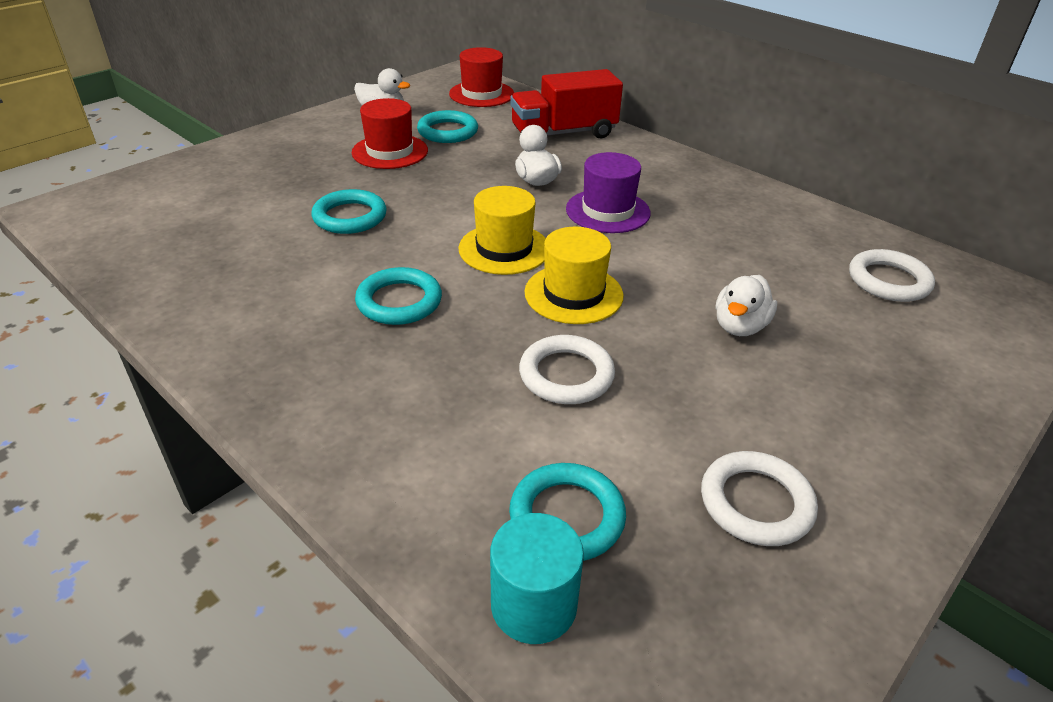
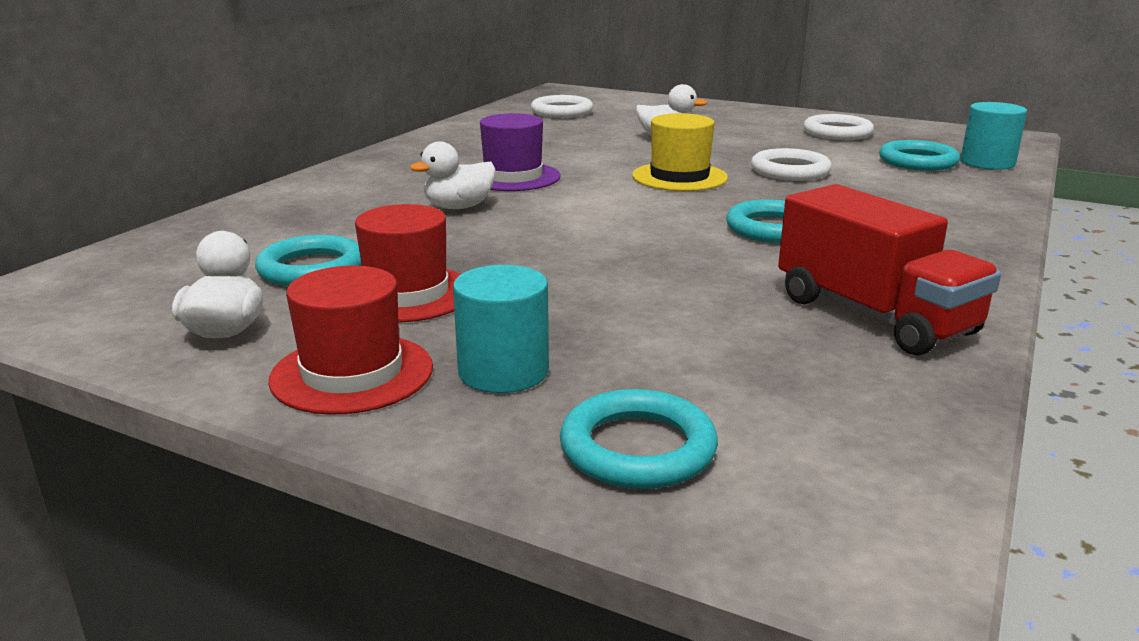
camera: 105 degrees left, 15 degrees down
(276, 164) = (503, 371): none -> turquoise cylinder
(350, 217) = (632, 281): turquoise ring -> turquoise ring (637, 448)
(481, 94) = (131, 268): red hat -> red hat (352, 373)
(504, 249) = (629, 204): yellow hat -> none
(563, 133) = (303, 207): red truck -> red truck (874, 316)

